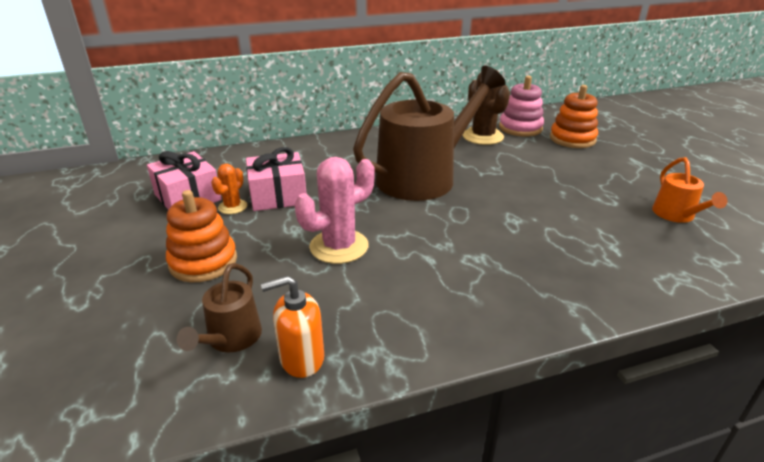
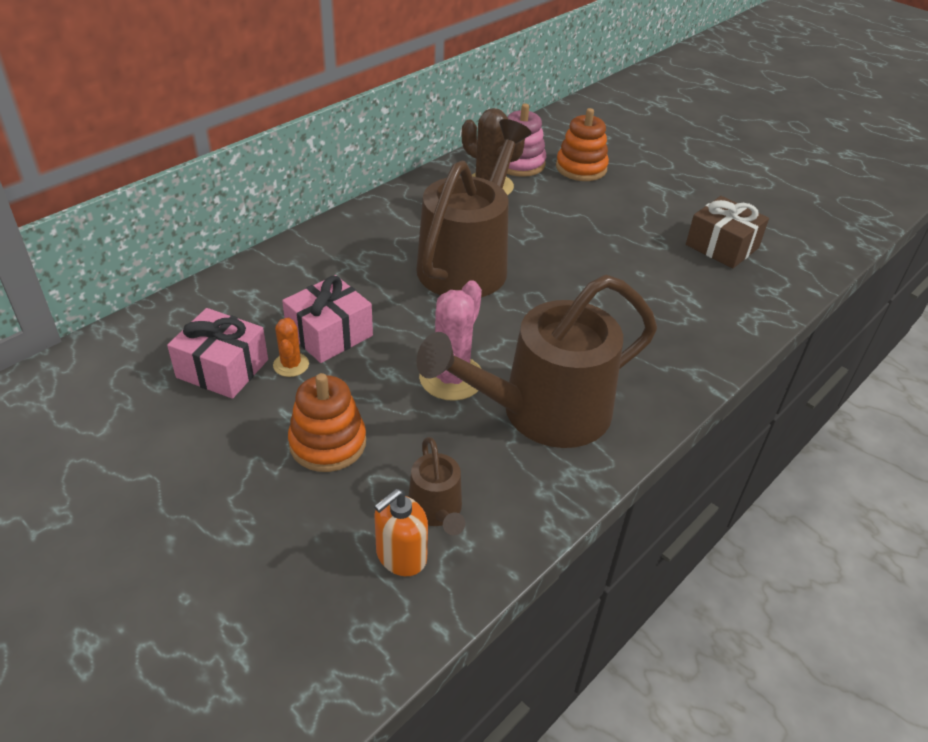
camera: 30 degrees left, 10 degrees up
(301, 358) = (515, 503): orange soap dispenser -> orange soap dispenser (401, 556)
(394, 294) = (543, 412): none -> brown watering can
(676, 215) = (722, 246): orange watering can -> brown gift

